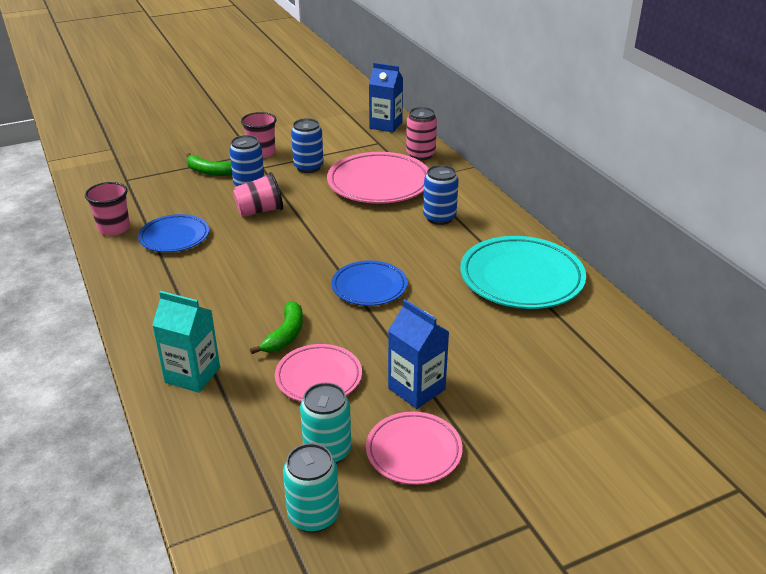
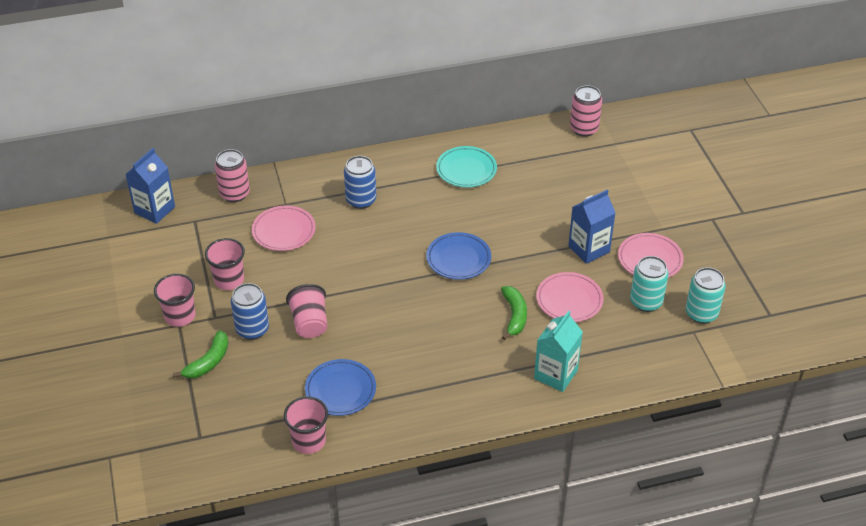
camera: 80 degrees left, 10 degrees up
(285, 335) = (514, 316): green banana -> green banana turned 60 degrees clockwise
(308, 167) = (229, 280): blue can -> pink cup
(379, 183) = (284, 231): pink plate -> pink plate, size x0.60
(521, 278) = (466, 170): turquoise plate -> turquoise plate, size x0.60
(660, 368) = (584, 129): none -> pink can

